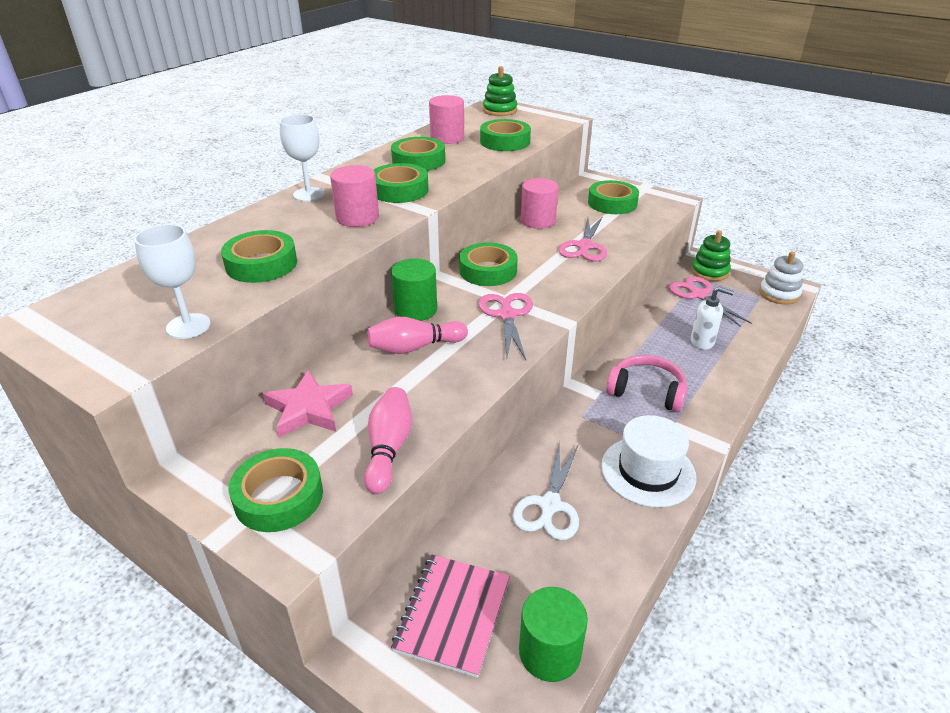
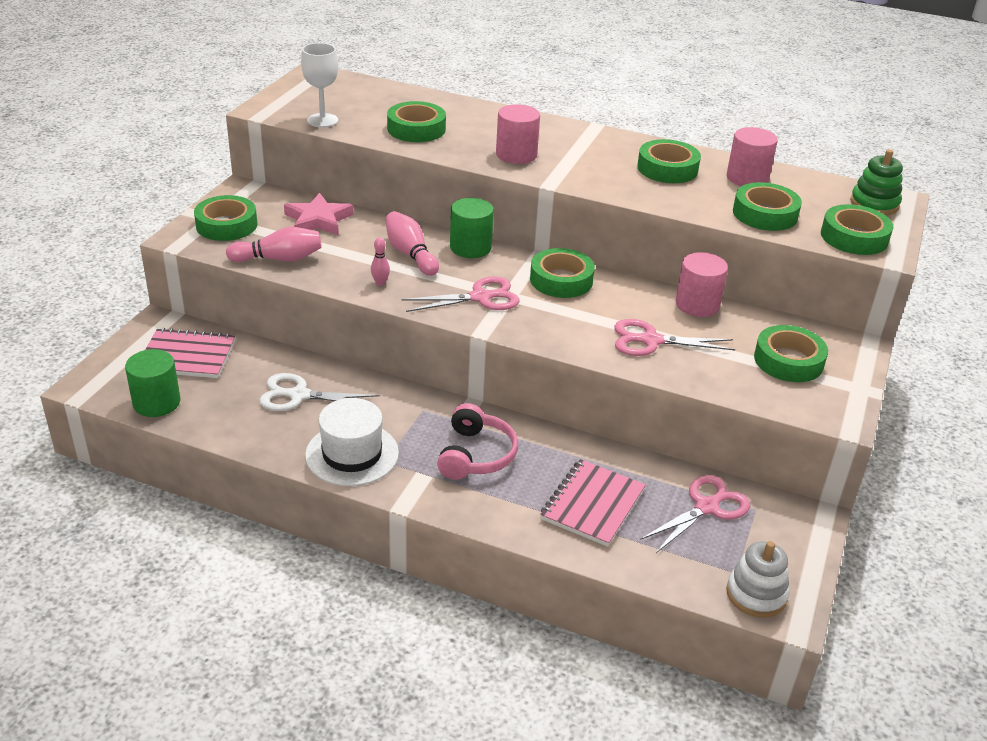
camera: 75 degrees right, 0 degrees up
(309, 194) = (552, 127): white goblet -> none
(399, 190) = (587, 167): green tape -> green tape (854, 237)
(465, 373) = (380, 283): none -> pink bowling pin
(702, 342) = (592, 504): white soap dispenser -> pink notebook
(709, 272) = (780, 522): green stacking toy -> none

